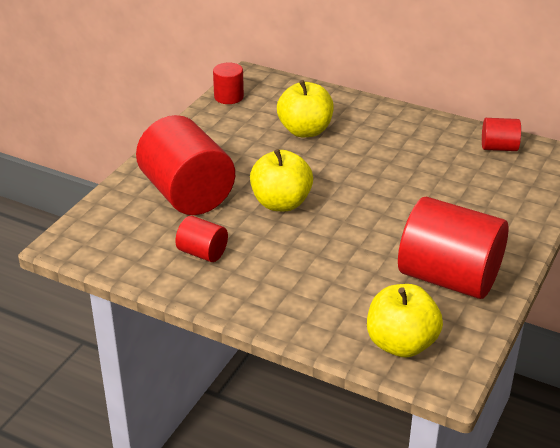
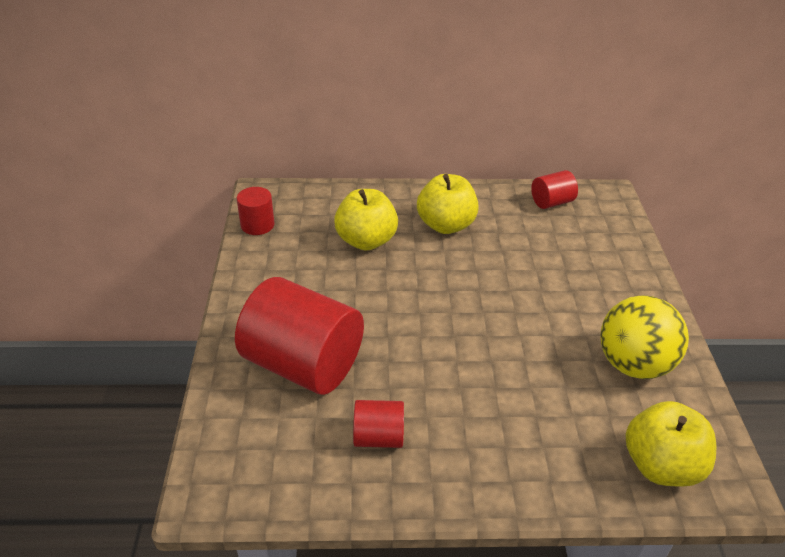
camera: 30 degrees left, 5 degrees up
(281, 203) = (410, 337): yellow apple -> yellow apple (446, 225)
(449, 278) = (633, 364): red cylinder -> yellow ball

